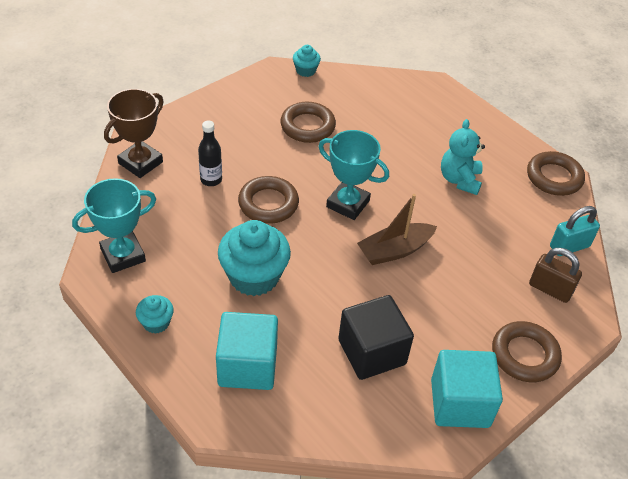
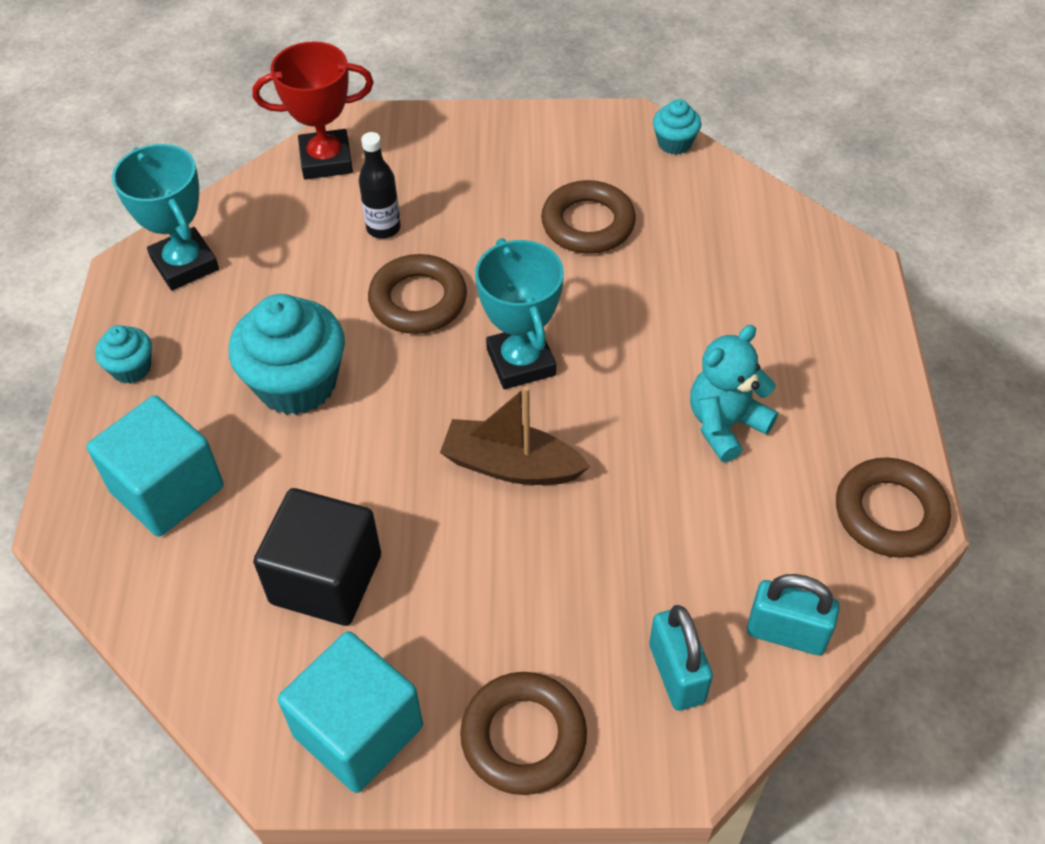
camera: 45 degrees right, 5 degrees up
(123, 255) = (185, 264): turquoise trophy -> turquoise trophy turned 45 degrees clockwise
(140, 162) = (326, 160): brown trophy -> red trophy
(550, 289) = (676, 673): brown padlock -> turquoise padlock

